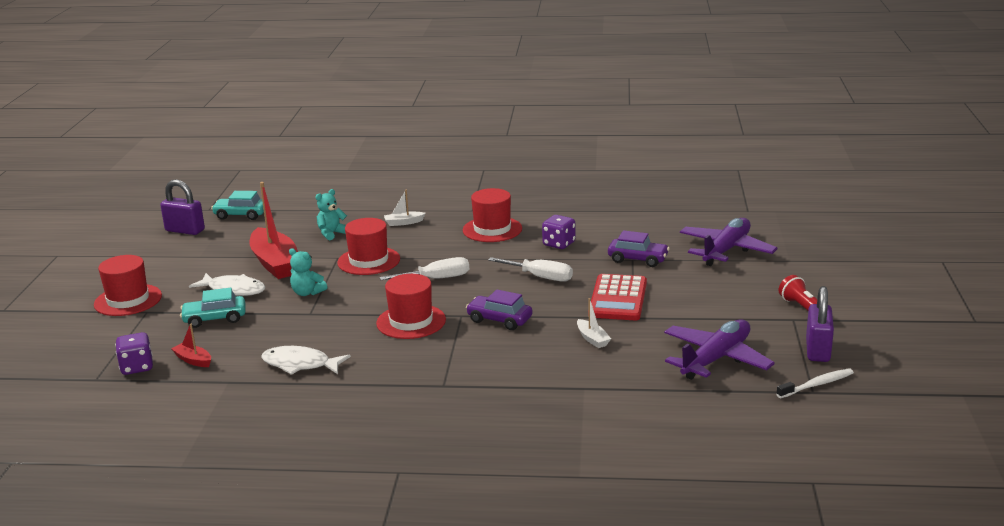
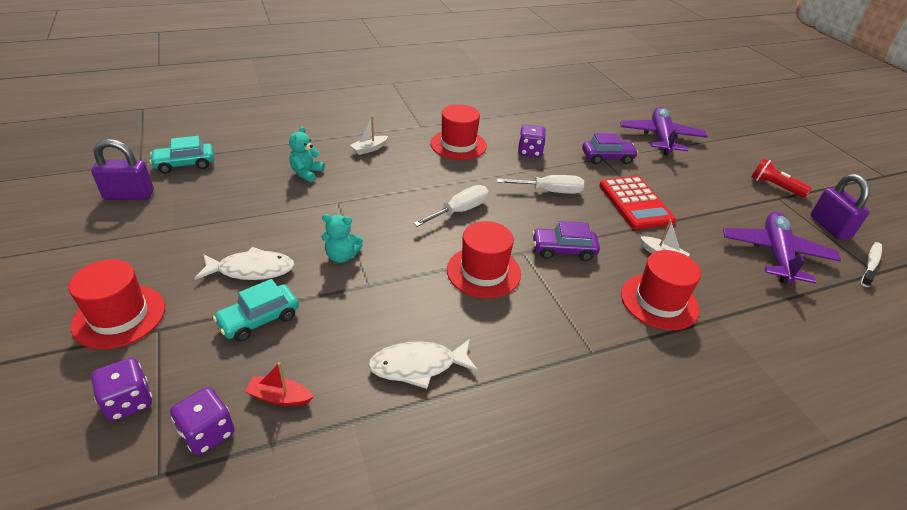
camera: 30 degrees left, 15 degrees up
(103, 343) = (129, 402): none -> purple dice
(275, 263) = (274, 222): red boat -> none
(368, 261) = (373, 201): red hat -> red hat (659, 301)

